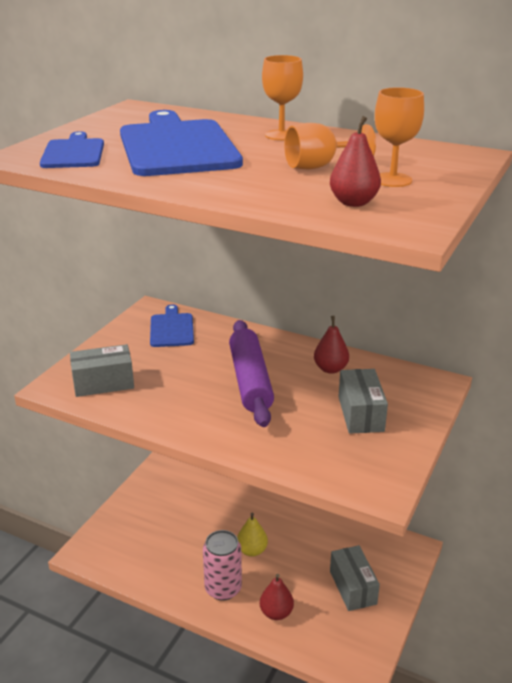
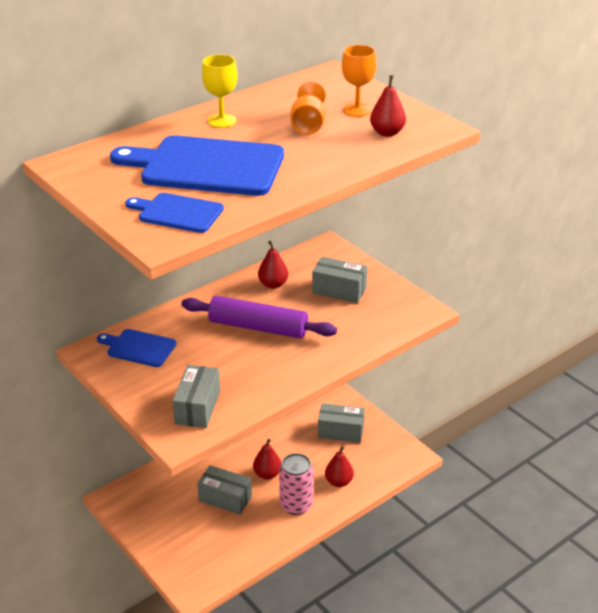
camera: 65 degrees left, 5 degrees up
(202, 532) = (225, 498): none -> grey box
(252, 550) = (267, 474): yellow pear -> red pear
(281, 135) = (221, 121): orange goblet -> yellow goblet

